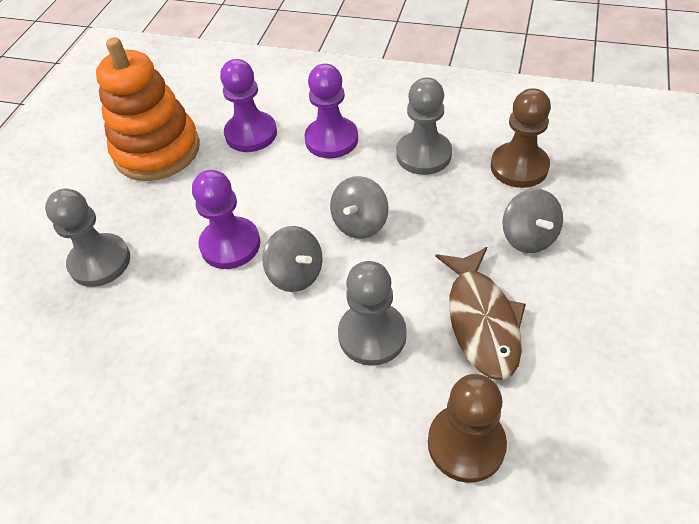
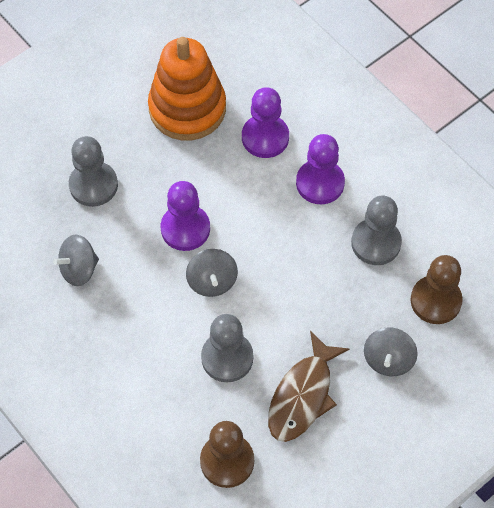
camera: 30 degrees right, 10 degrees up
(360, 223) = (283, 271): grey spinning top -> grey spinning top (79, 269)

